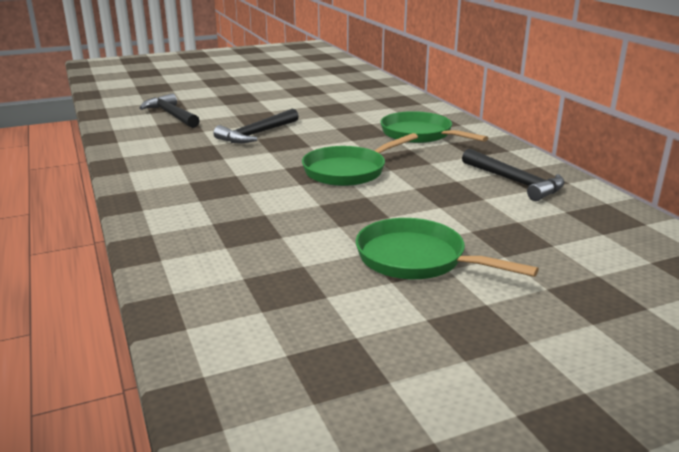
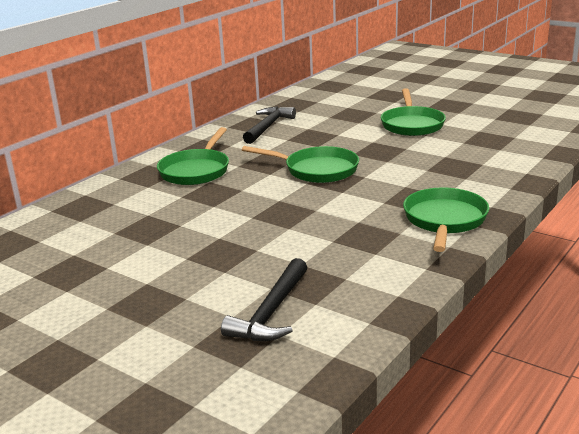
camera: 120 degrees left, 0 degrees up
(162, 183) = (444, 220): none -> green pan
(257, 134) = (277, 233): black hammer -> none

